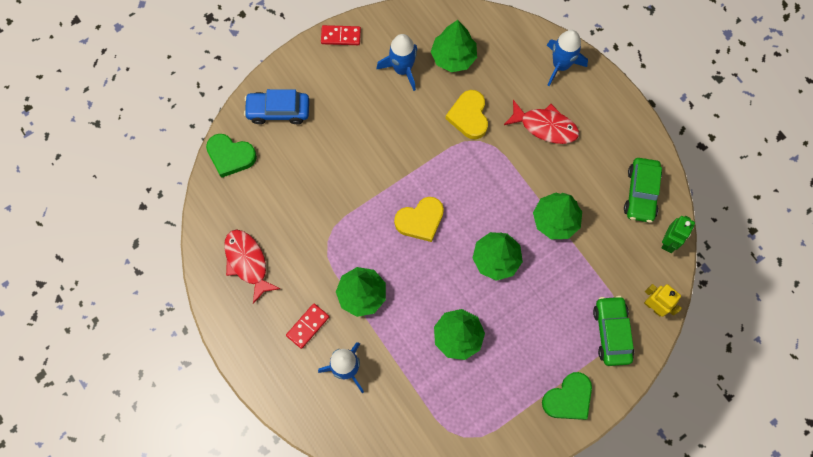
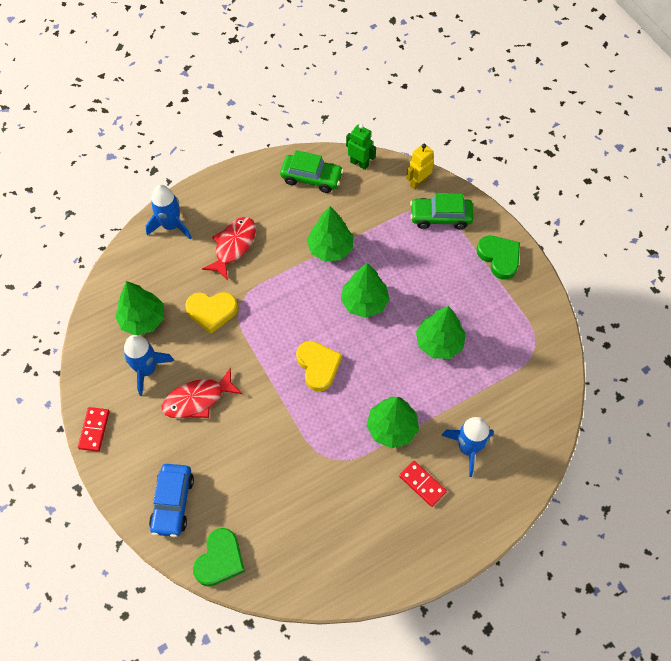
camera: 85 degrees left, 10 degrees down
(247, 262) = (348, 545): red fish -> red fish (197, 399)

